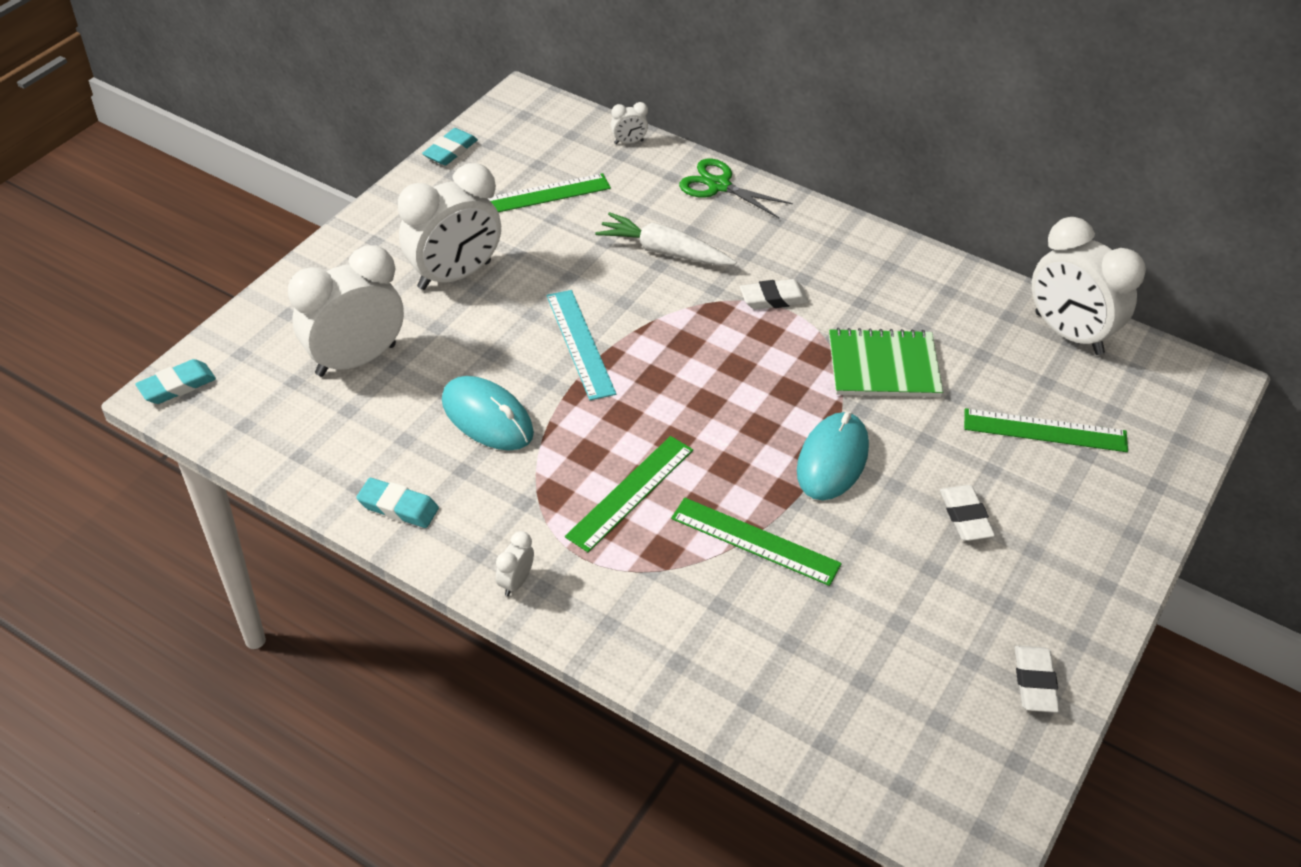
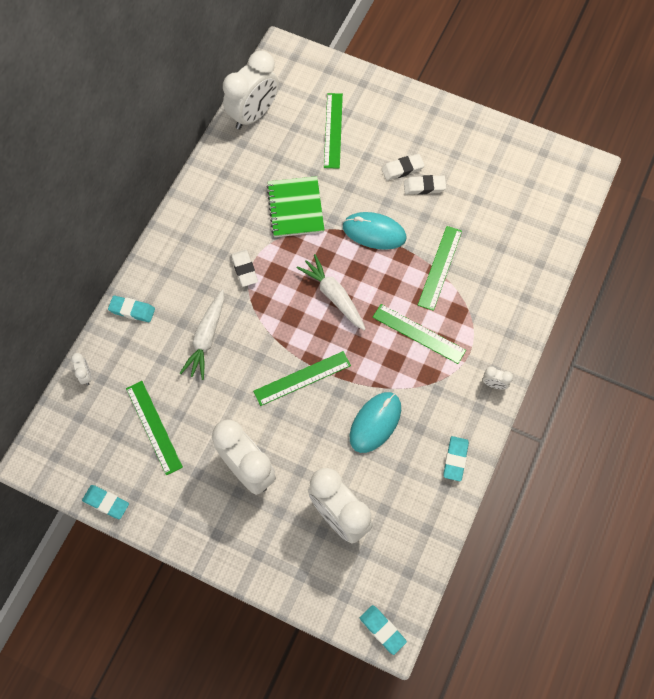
camera: 95 degrees left, 20 degrees up
(580, 344) = (302, 378): turquoise ruler -> green ruler
(715, 394) = (333, 296): none -> white carrot
(719, 186) = (132, 310): green scissors -> turquoise eraser
(1034, 682) = (499, 143): white eraser -> white eraser (424, 187)

